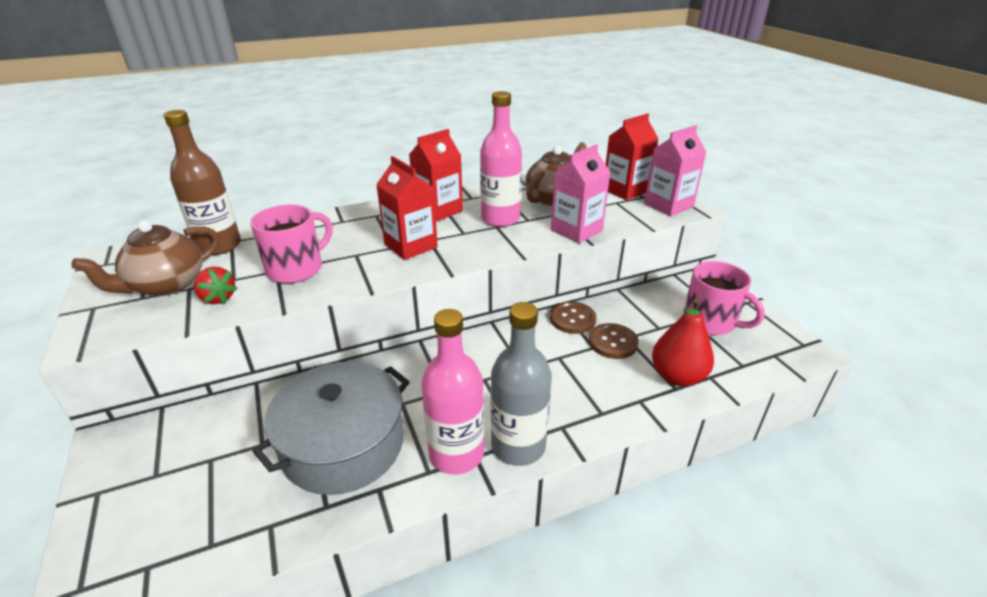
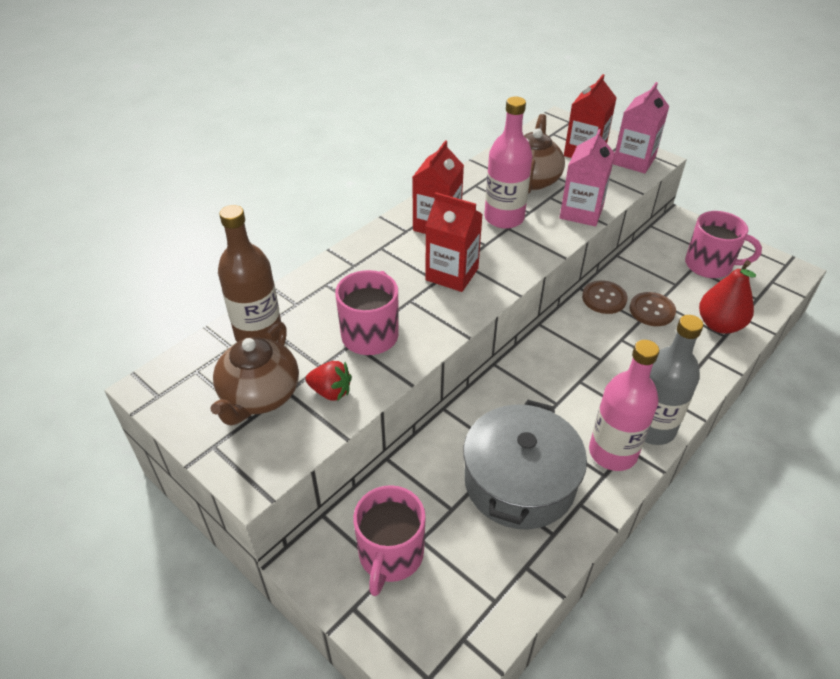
camera: 25 degrees left, 10 degrees up
(173, 461) = (390, 555): none -> pink mug

